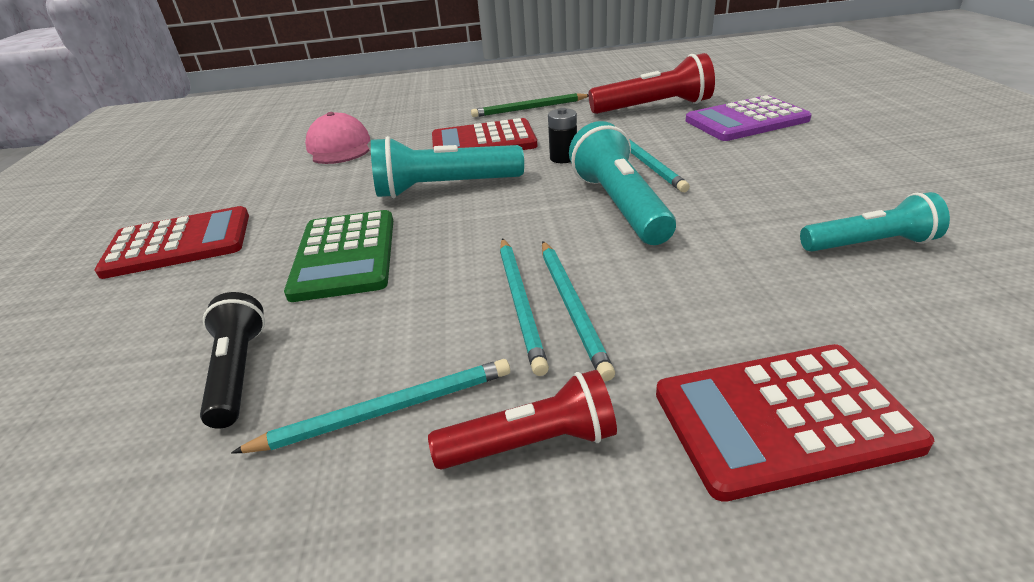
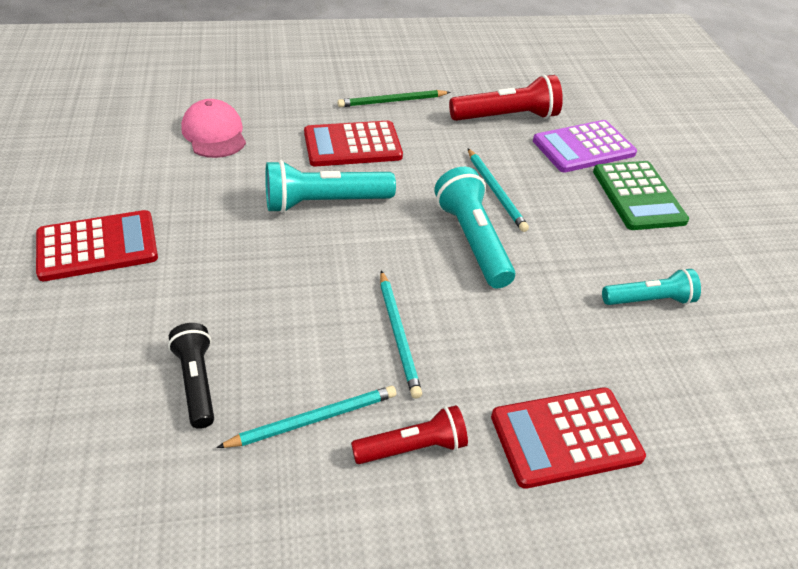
camera: 10 degrees left, 10 degrees up
(345, 255) = (252, 274): green calculator -> green calculator (638, 196)
(563, 158) = (426, 176): black battery -> none
(572, 307) = (436, 341): turquoise pencil -> none

